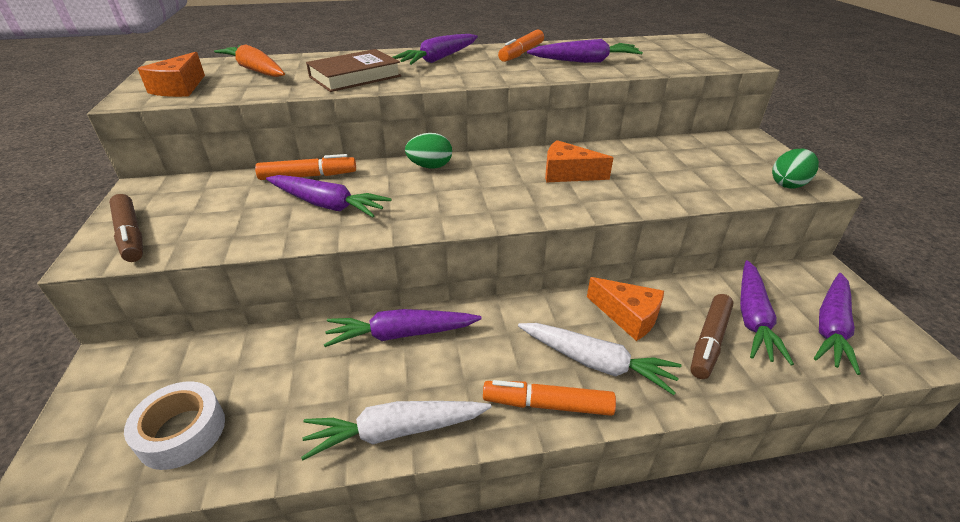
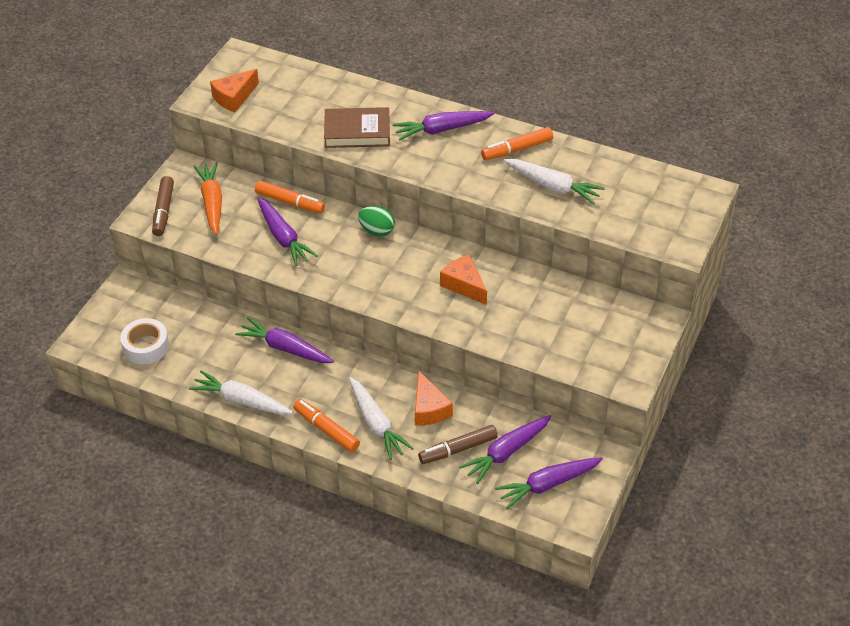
camera: 35 degrees right, 10 degrees up
(255, 70) = (296, 90): orange carrot -> orange carrot (212, 202)
(585, 61) = (553, 186): purple carrot -> white carrot
(788, 184) = (609, 373): green egg -> none

